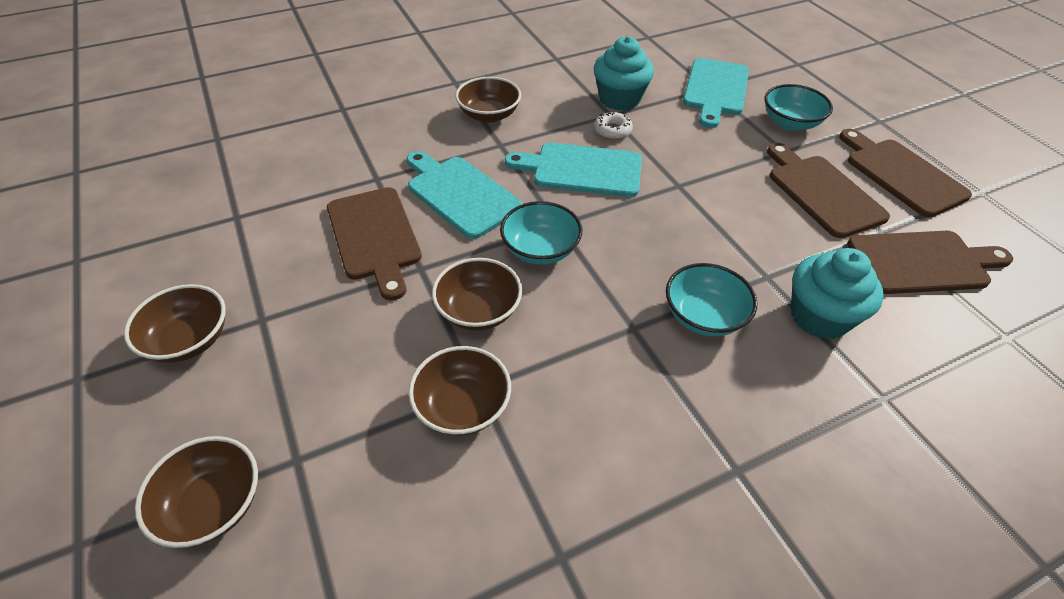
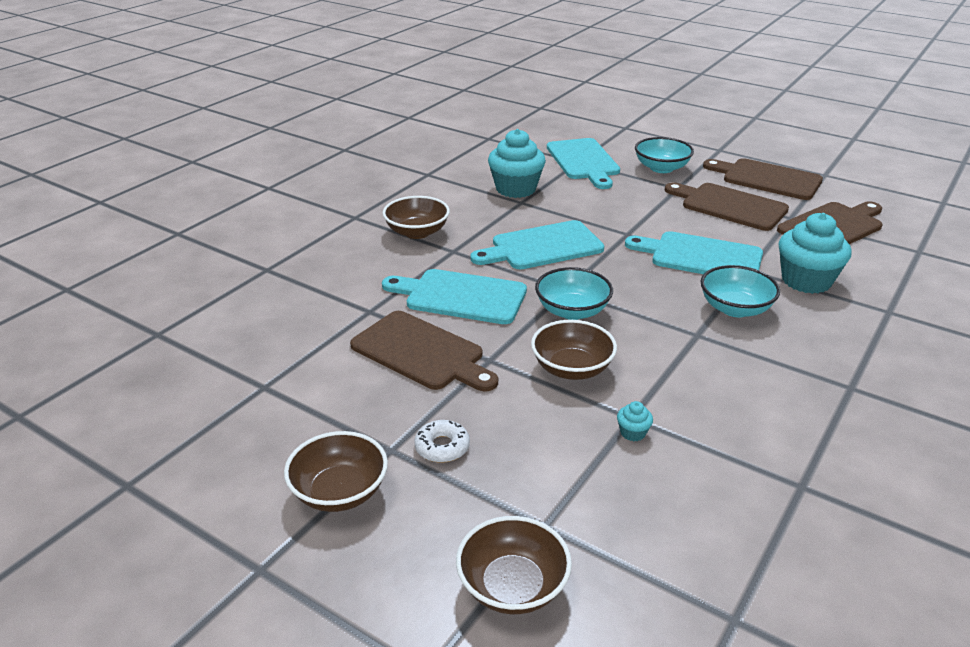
camera: 30 degrees left, 15 degrees down
(462, 406) = (633, 433): brown bowl -> turquoise cupcake
(612, 130) = (535, 212): white donut -> white donut (442, 447)
(729, 241) = (701, 257): none -> turquoise cutting board

